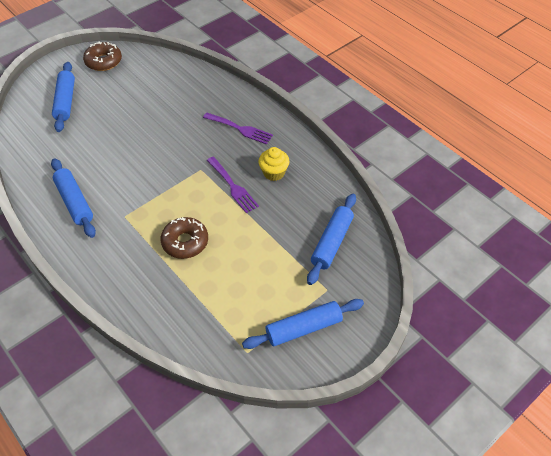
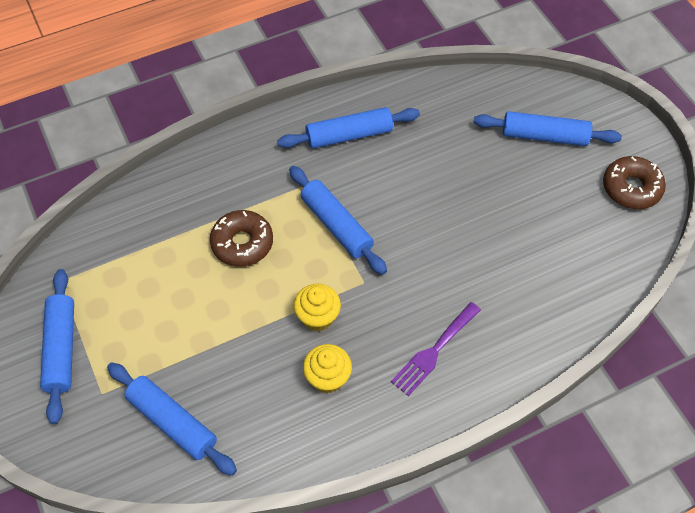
camera: 105 degrees right, 5 degrees up
(158, 192) = (336, 225): none -> blue rolling pin
(233, 187) = (317, 317): purple fork -> yellow cupcake

